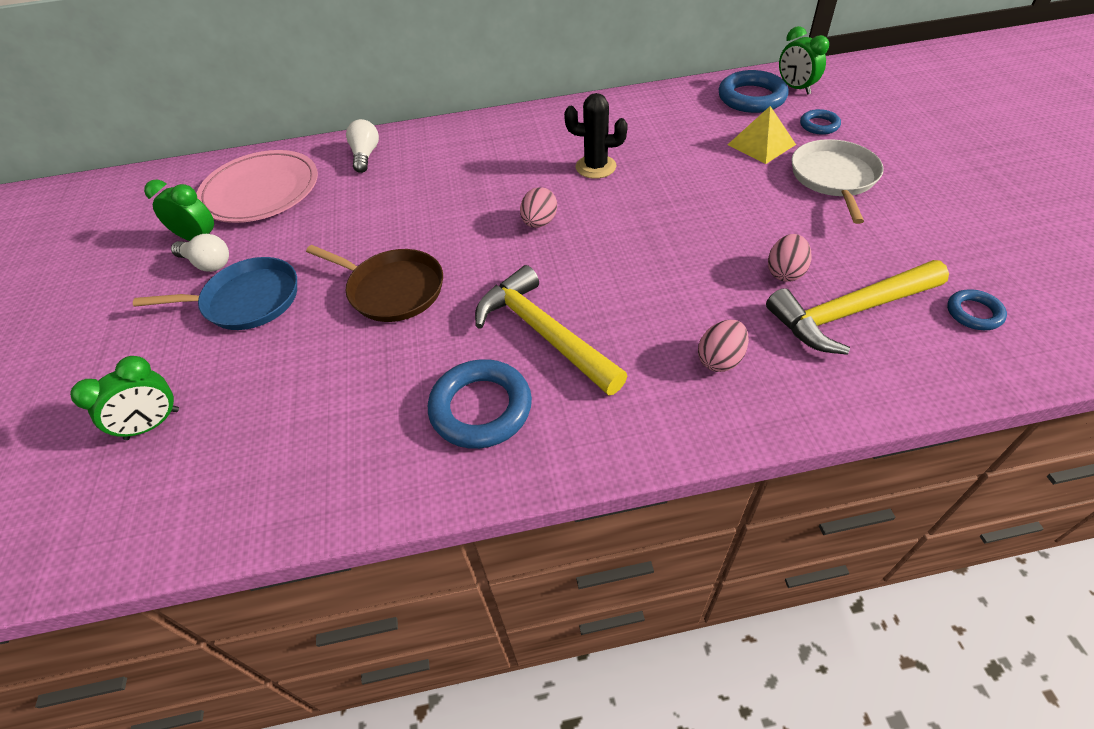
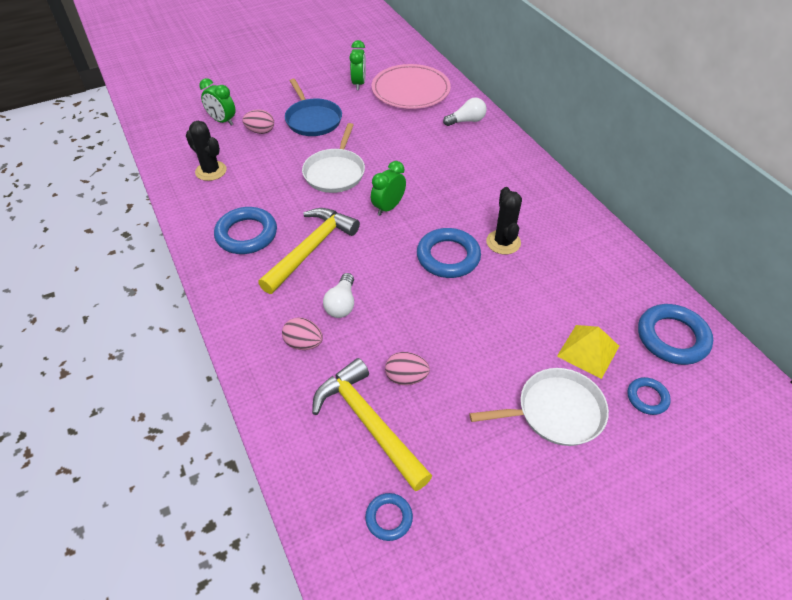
camera: 70 degrees right, 0 degrees up
(208, 263) = (339, 95): white light bulb -> white light bulb (341, 304)
(290, 450) = (211, 171): none -> black cactus
(392, 289) = (335, 172): brown pan -> white pan
(539, 222) = (421, 224): pink egg -> pink egg (260, 131)
(604, 210) = (448, 257): none -> blue ring
(795, 88) = (713, 374): green clock -> green clock (388, 207)

